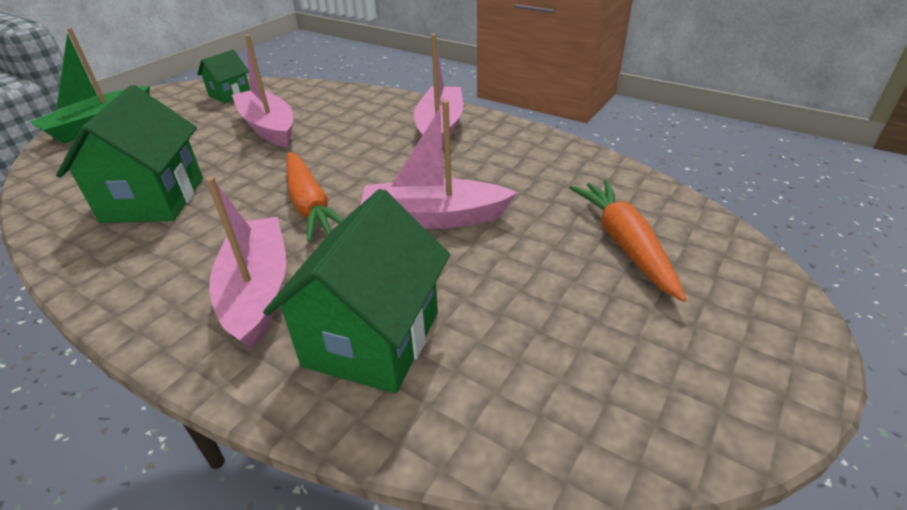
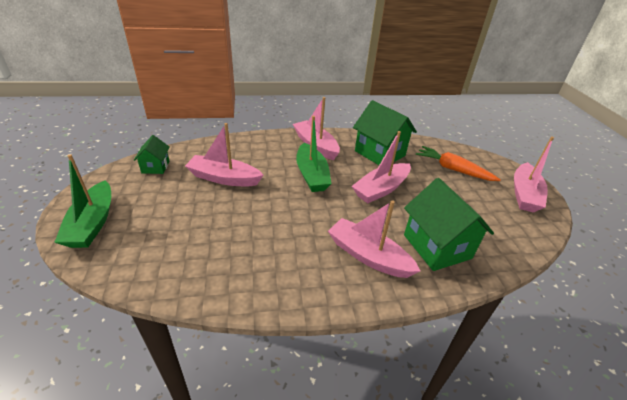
camera: 45 degrees left, 0 degrees up
(154, 199) = (234, 246): green house -> green house (380, 153)
(310, 205) = (322, 208): orange carrot -> none
(369, 161) = (312, 175): none -> green boat
(728, 361) = (524, 194): none -> pink boat

